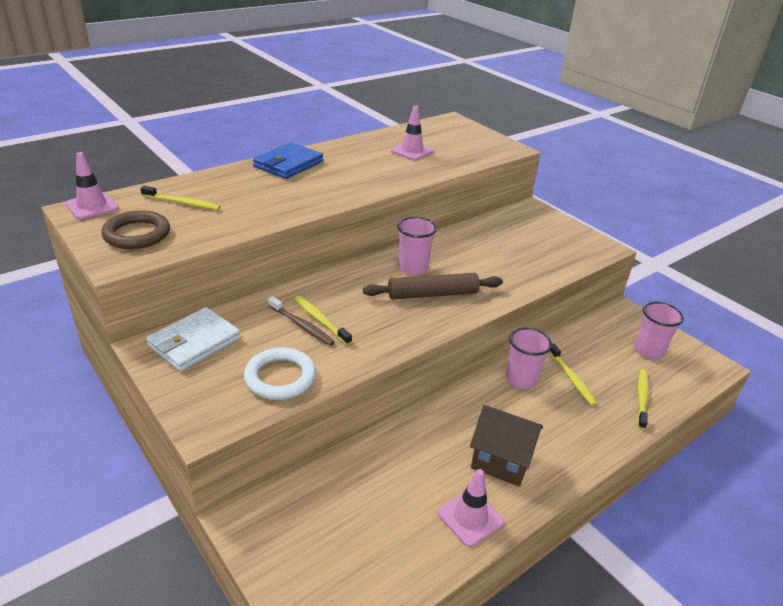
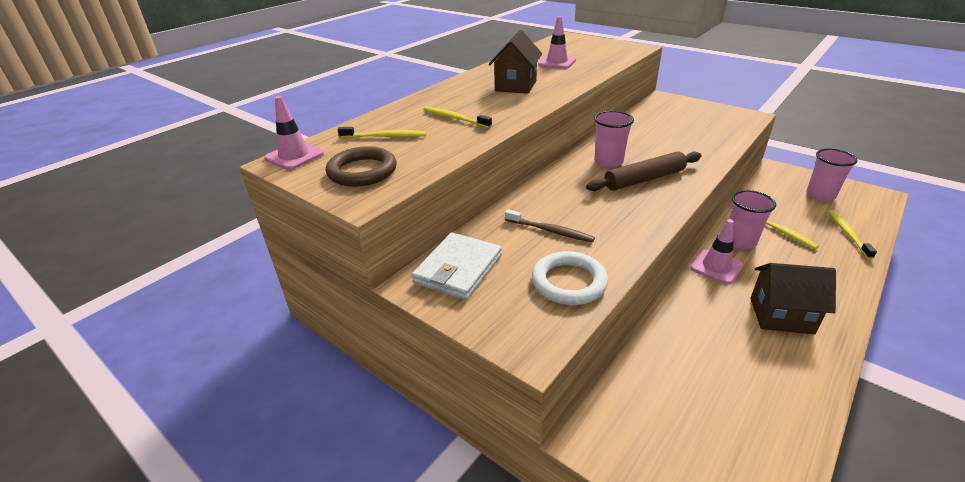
camera: 10 degrees left, 0 degrees up
(288, 164) = (457, 89): blue wallet -> none
(321, 320) = (564, 222): yellow toothbrush -> yellow toothbrush (455, 118)
(347, 171) = (515, 86): none -> brown house
(470, 517) = (797, 375): pink traffic cone -> pink traffic cone (716, 267)

